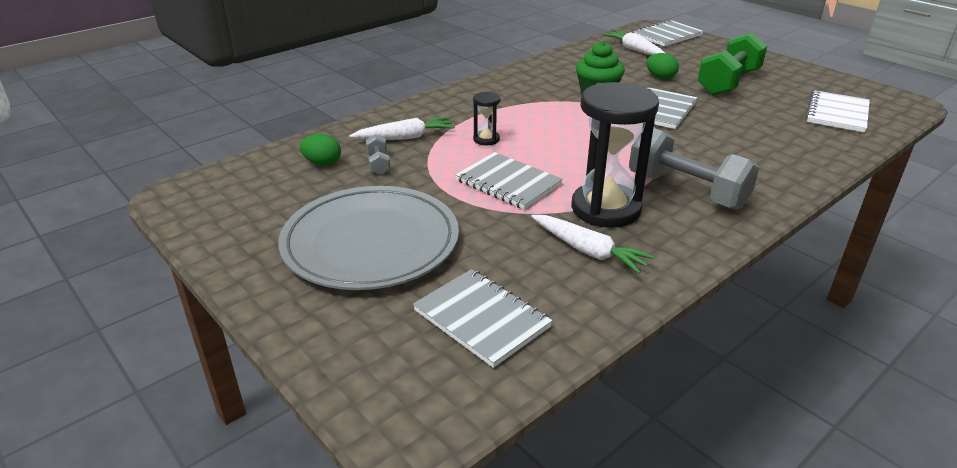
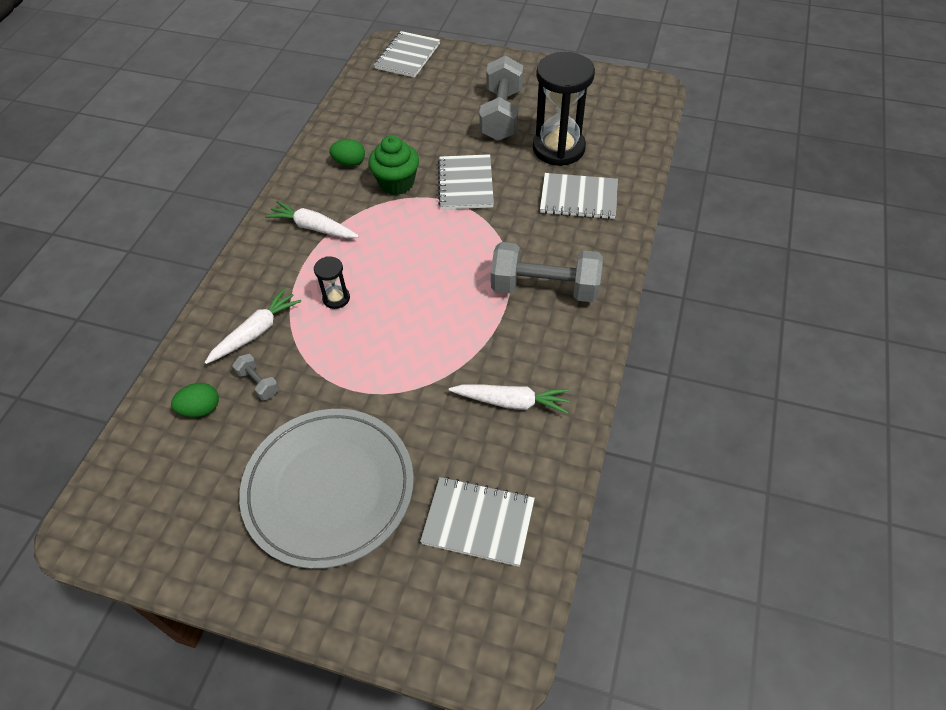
camera: 30 degrees left, 20 degrees up
(508, 183) = (395, 350): grey notebook -> grey notebook (578, 198)
(606, 209) = (495, 343): black hourglass -> black hourglass (558, 148)
(634, 50) = (389, 94): white carrot -> white carrot (313, 227)
(660, 77) = (438, 131): green egg -> green egg (349, 163)
(728, 82) = (501, 115): green dumbbell -> grey dumbbell
(837, 113) = (608, 126): white notebook -> none

